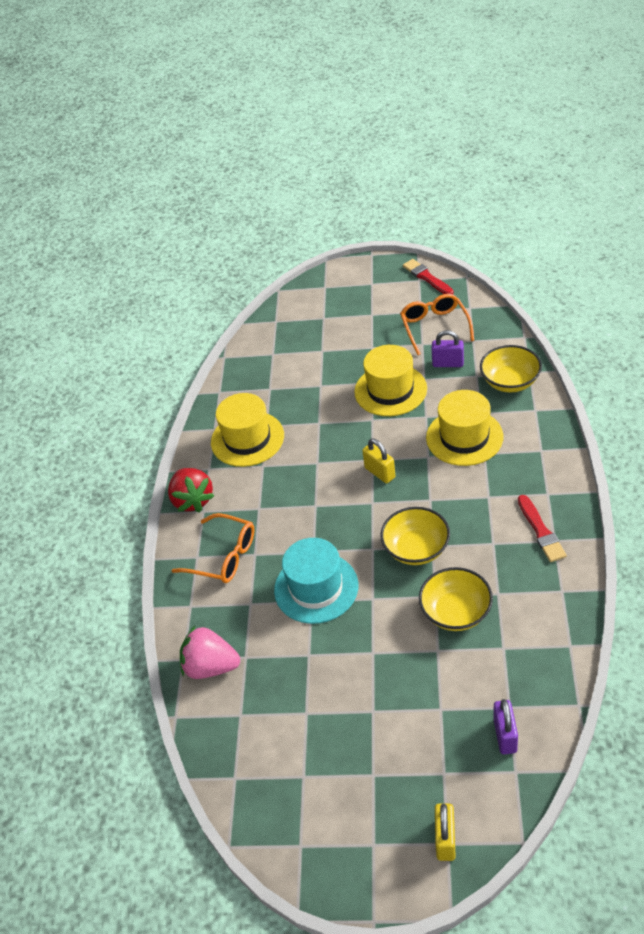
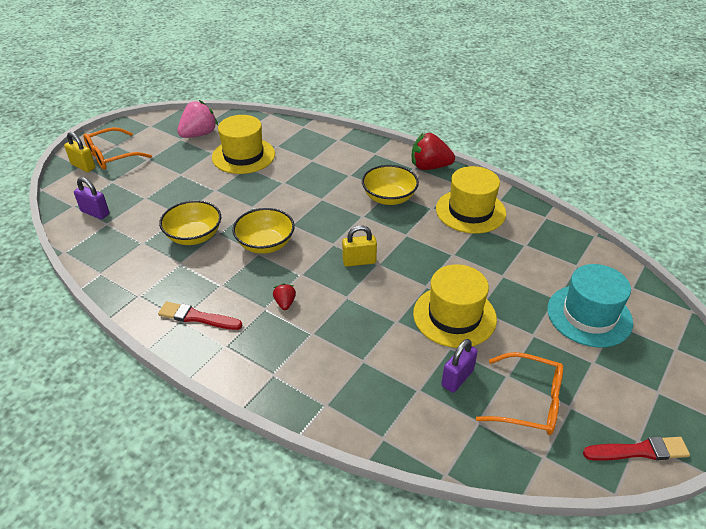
camera: 115 degrees right, 5 degrees down
(211, 666) = (286, 133): pink strawberry -> pink strawberry (199, 134)
(223, 556) = (362, 163): orange glasses -> orange glasses (112, 156)
(316, 588) = (290, 188): turquoise hat -> turquoise hat (589, 315)
(464, 437) = (344, 331): yellow hat -> yellow hat (243, 156)
(471, 488) = (285, 303): none -> red strawberry
(510, 382) = (384, 411): yellow bowl -> yellow bowl (389, 198)

